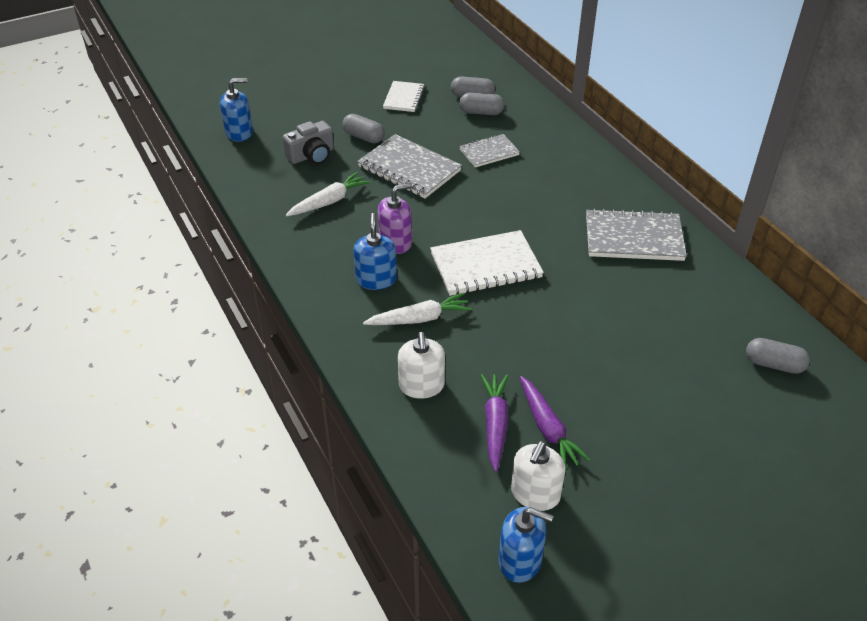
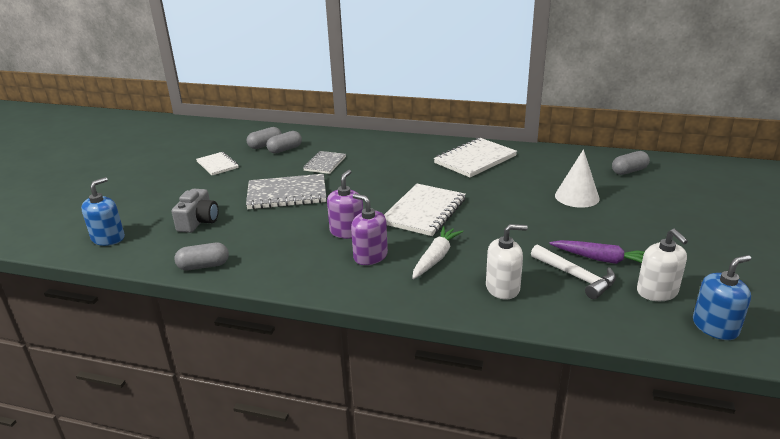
camera: 45 degrees left, 15 degrees down
(329, 201) = (259, 237): white carrot -> none
(363, 137) = (223, 194): grey capsule -> grey capsule (204, 266)
(376, 279) = (370, 256): blue soap dispenser -> purple soap dispenser
(421, 386) = (502, 288): white soap dispenser -> white soap dispenser turned 45 degrees counterclockwise
(495, 424) = (575, 277): purple carrot -> white hammer
(633, 238) = (475, 160): grey notebook -> white notebook
(653, 352) = (577, 197): none -> white cone

